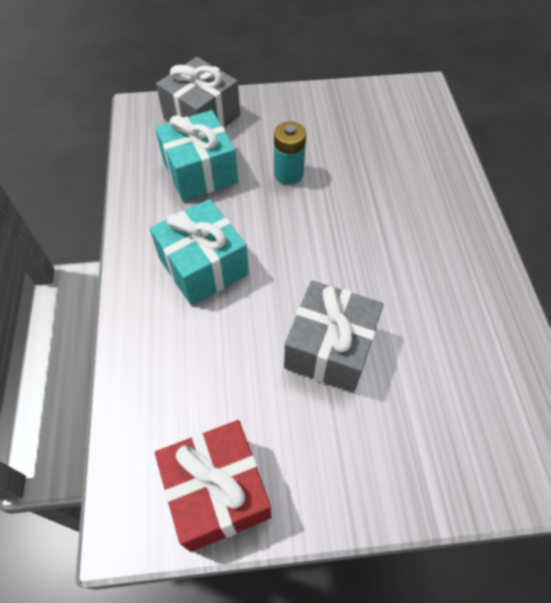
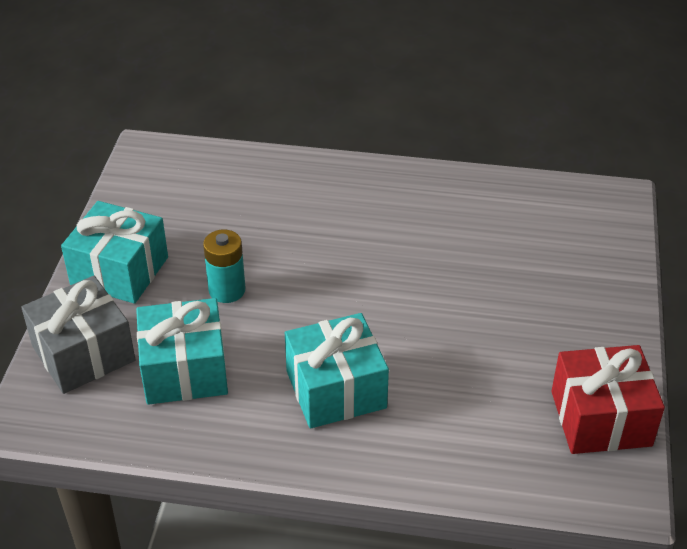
camera: 75 degrees left, 15 degrees down
(286, 111) = (119, 271): none -> turquoise gift
(330, 348) = (470, 308): grey gift -> none

